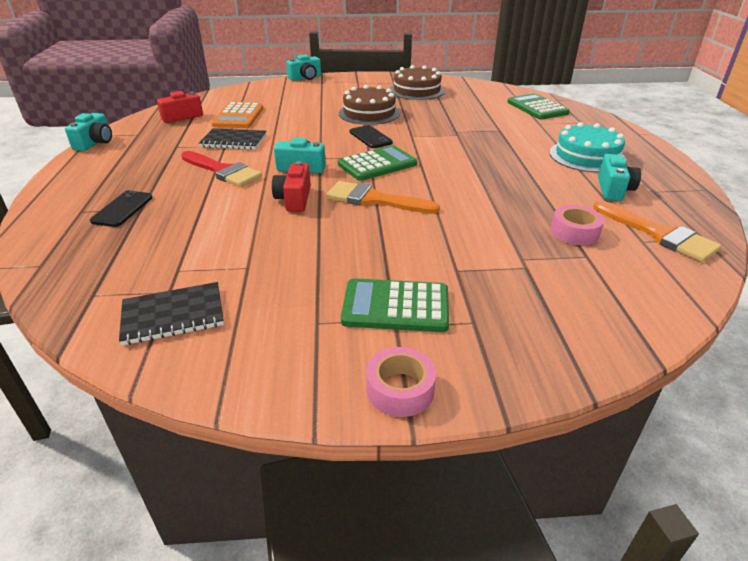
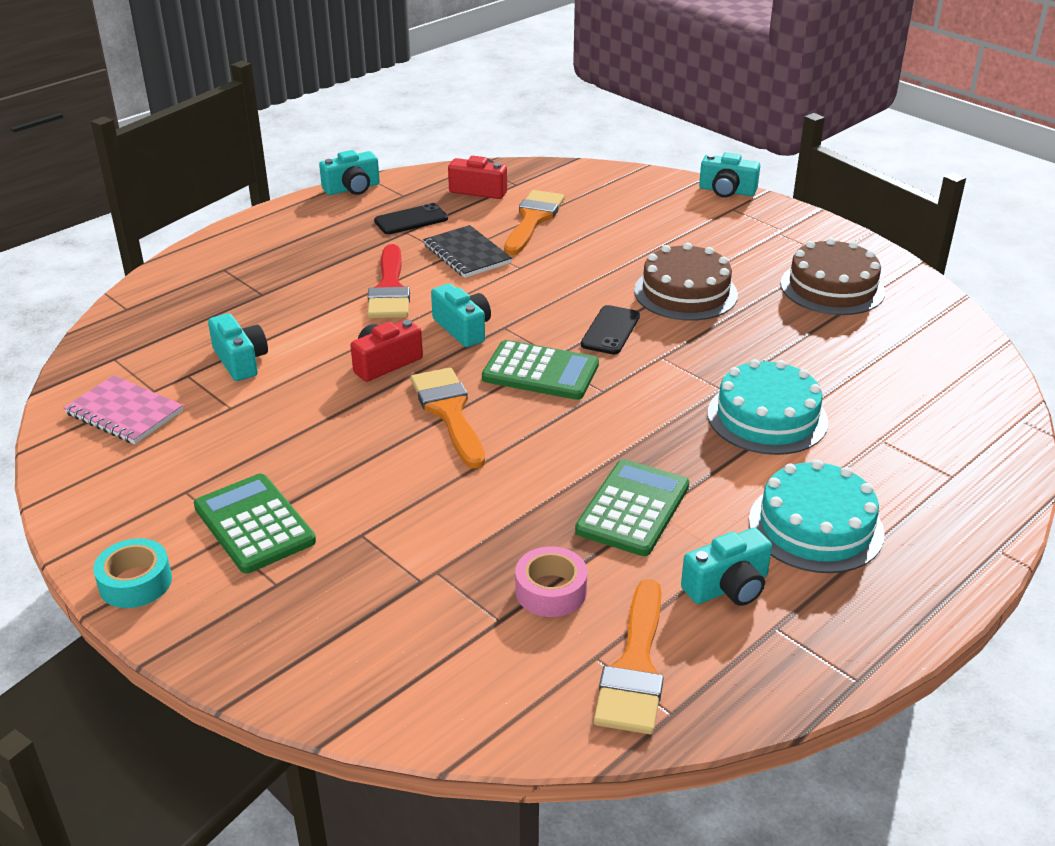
camera: 50 degrees right, 0 degrees up
(122, 209) = (251, 286): black phone -> black phone (411, 220)
(173, 315) = (124, 413): black notebook -> pink notebook
(200, 244) = (240, 361): none -> turquoise camera
(238, 117) = (533, 220): orange calculator -> orange brush
(400, 389) = (135, 582): pink tape -> turquoise tape
(493, 135) = (767, 417): none -> turquoise cake
(537, 108) = (946, 414): green calculator -> green calculator (633, 508)

